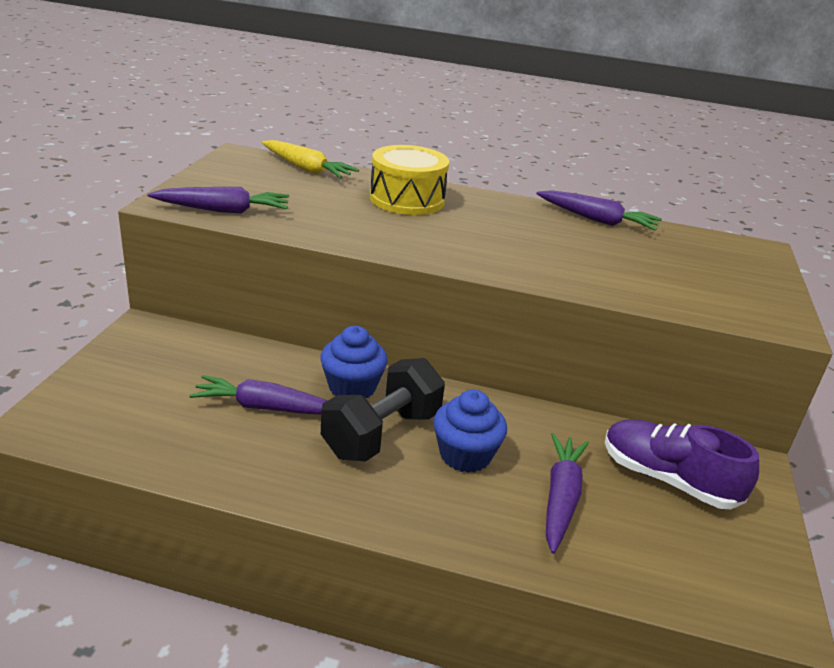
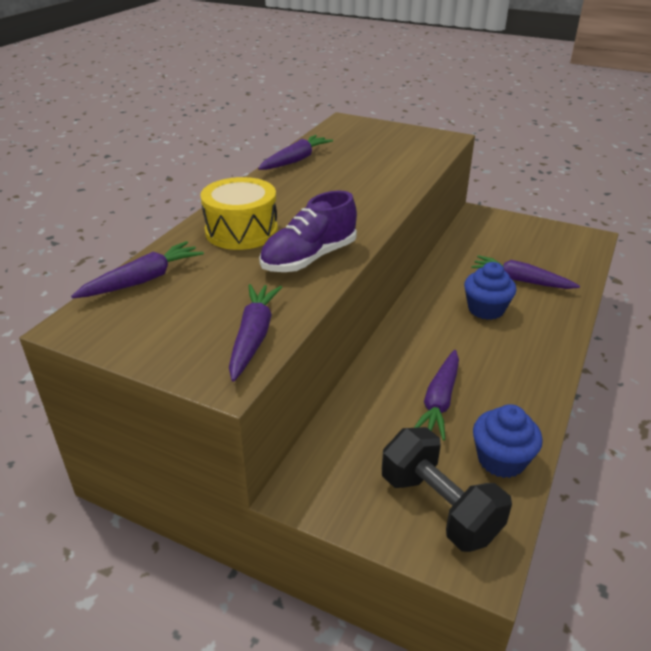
camera: 75 degrees left, 5 degrees up
(306, 169) = (143, 280): yellow carrot -> purple carrot
(352, 387) = (408, 352): blue cupcake -> blue cupcake (501, 460)
(382, 434) = (467, 343): black dumbbell -> black dumbbell (439, 507)
(667, 479) = (496, 242): purple shoe -> purple shoe (309, 258)

